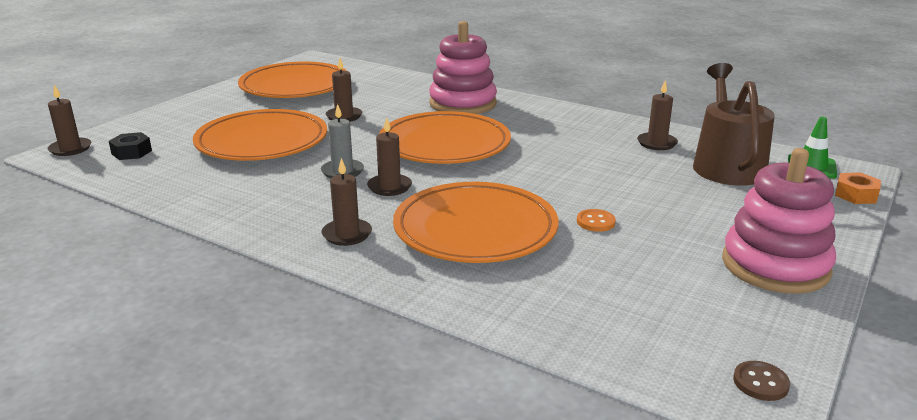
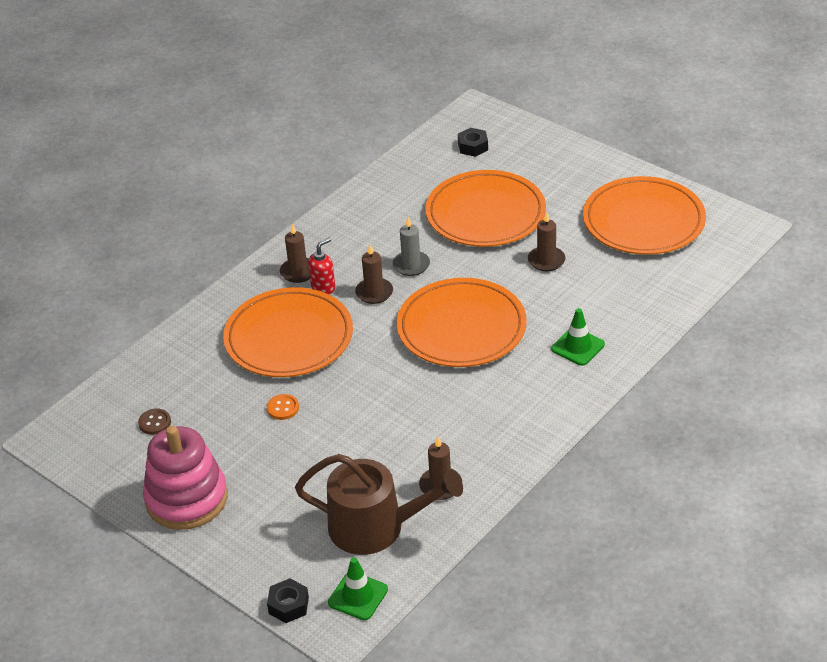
camera: 100 degrees right, 15 degrees up
(70, 149) = (485, 114): brown candle -> none
(379, 216) = (323, 287): none -> red soap dispenser
(463, 103) = (578, 347): pink stacking toy -> green traffic cone
(760, 382) = (67, 446): brown button -> brown button (154, 422)
(856, 195) = (288, 605): orange nut -> black nut

